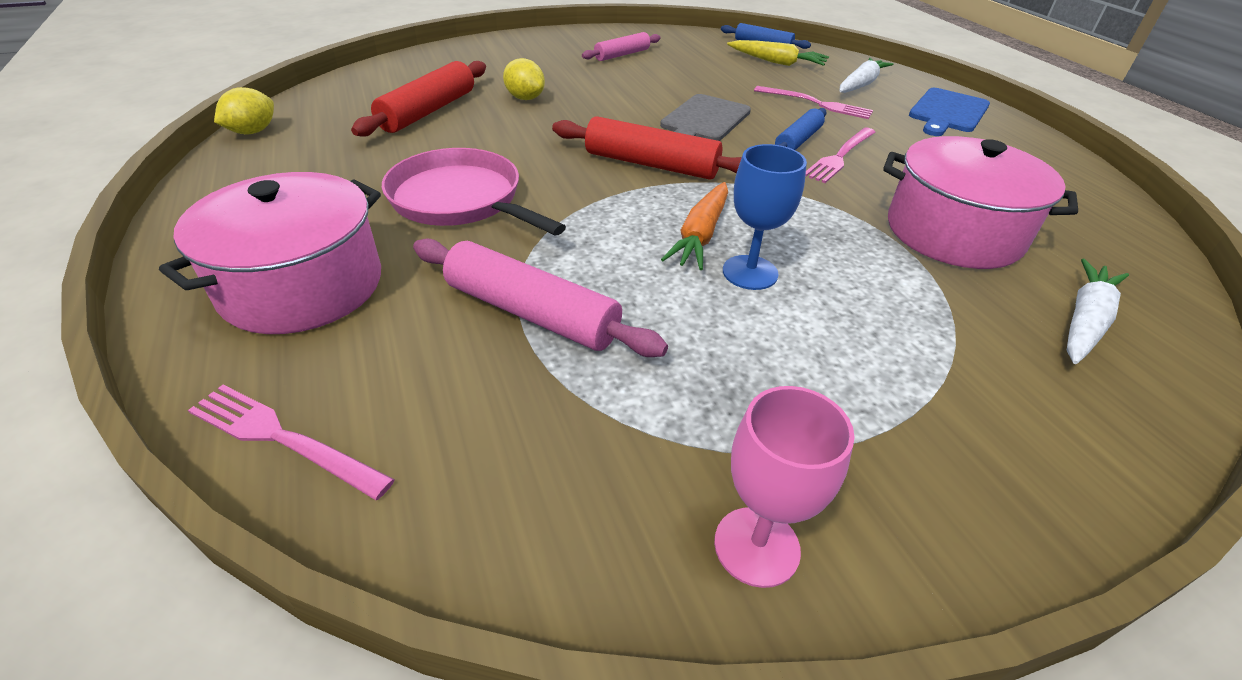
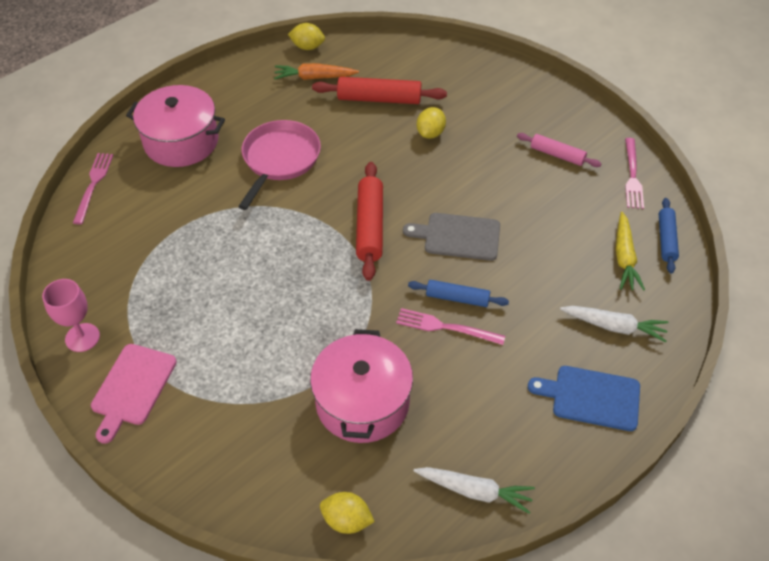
camera: 70 degrees right, 10 degrees up
(531, 313) = (193, 225): pink rolling pin -> none
(700, 235) = (294, 271): orange carrot -> orange carrot (314, 77)
(750, 272) = (265, 302): blue goblet -> none
(816, 103) = (542, 299): pink fork -> pink fork (632, 176)
(915, 477) = (132, 388): none -> pink cutting board
(1084, 321) = (285, 471): white carrot -> white carrot (475, 491)
(1154, 285) = (346, 520): none -> yellow lemon

